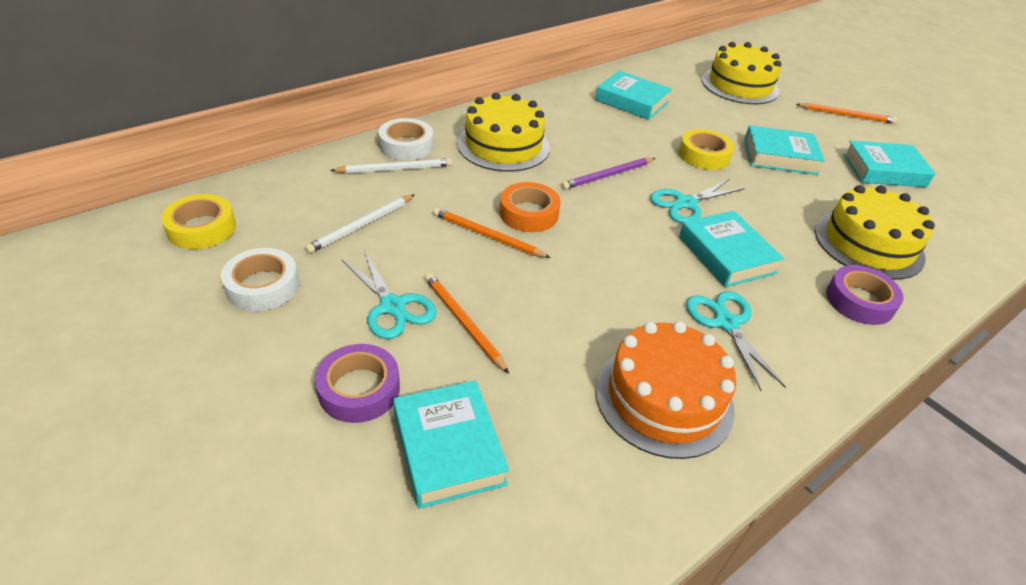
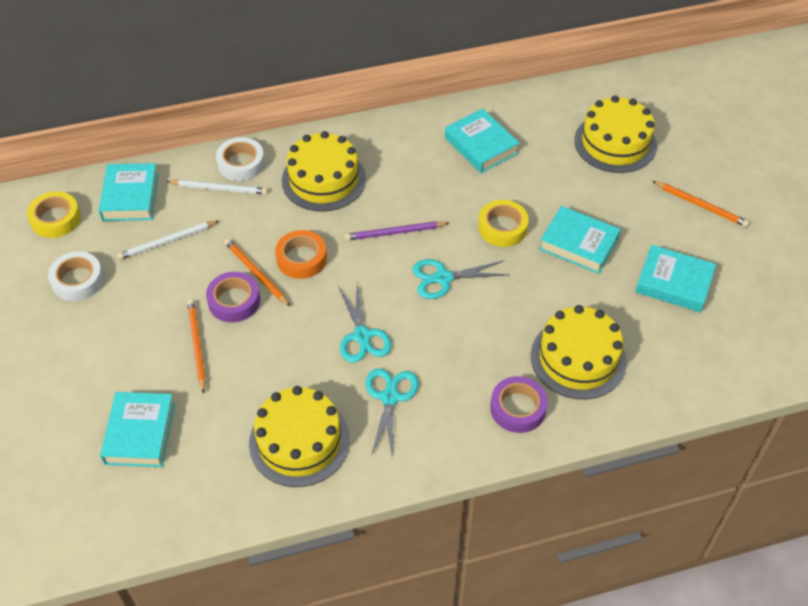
camera: 25 degrees right, 10 degrees up
(359, 389) = (105, 377): purple tape -> purple tape (234, 301)
(392, 306) = (156, 319): turquoise scissors -> turquoise scissors (362, 336)
(664, 398) = (299, 441): orange cake -> yellow cake
(726, 255) = (438, 337): turquoise book -> turquoise book (130, 197)

